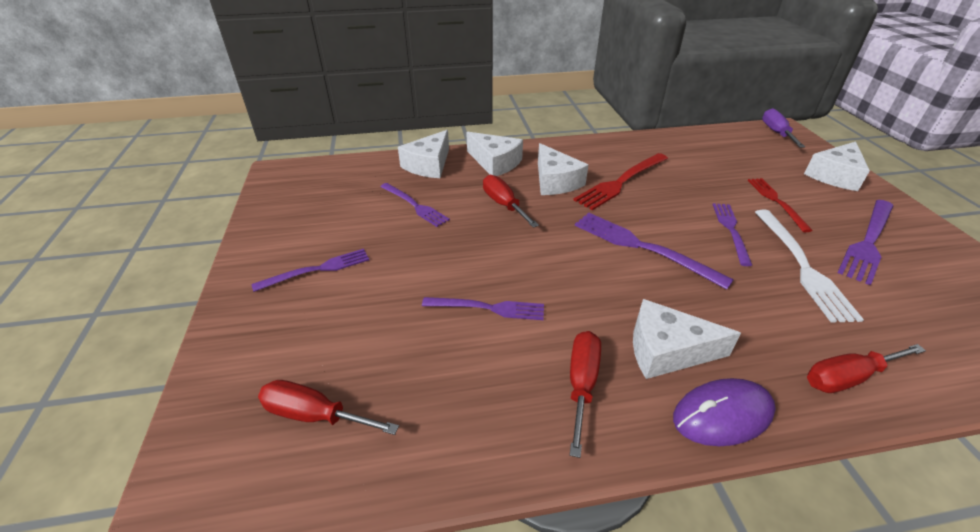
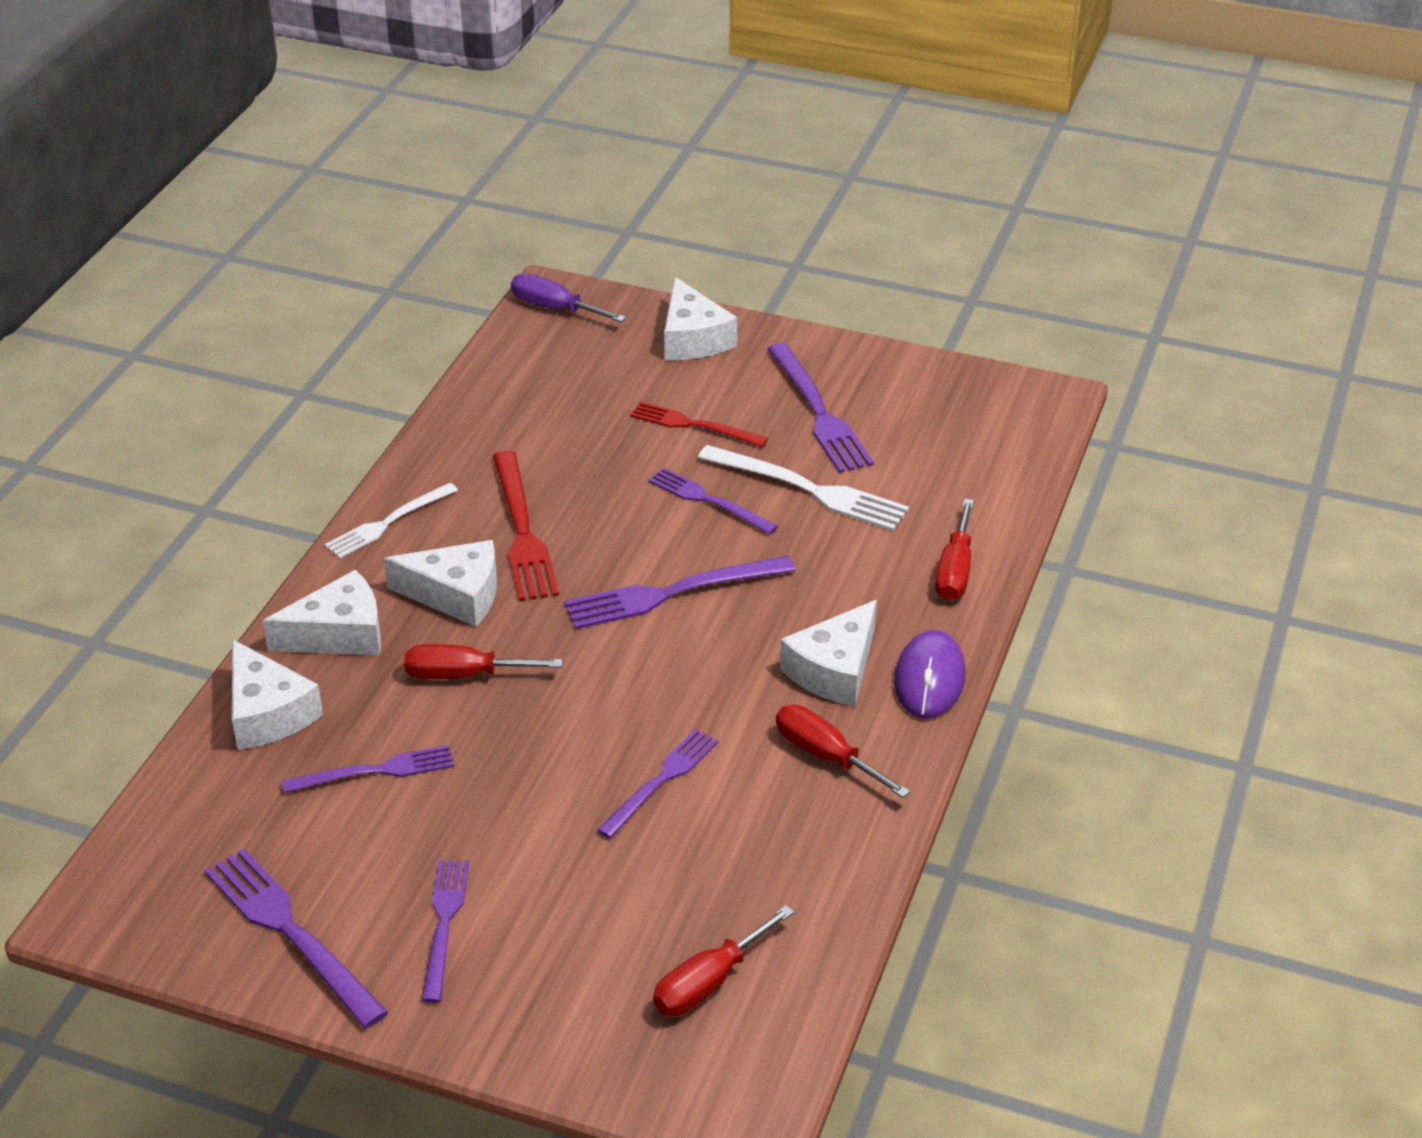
camera: 60 degrees left, 0 degrees up
(289, 224) = (291, 932): none -> purple fork
(578, 147) = (388, 523): none -> white fork

